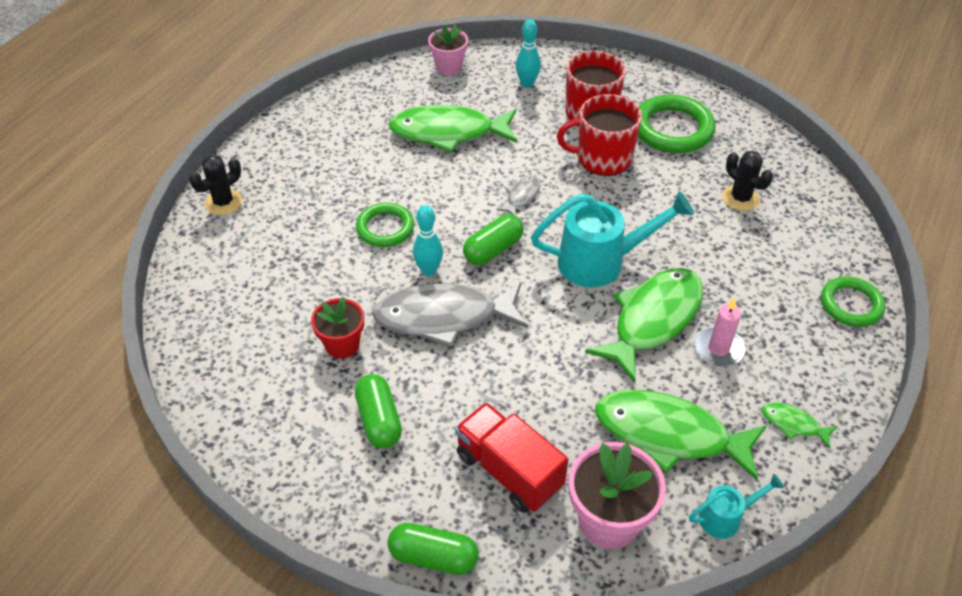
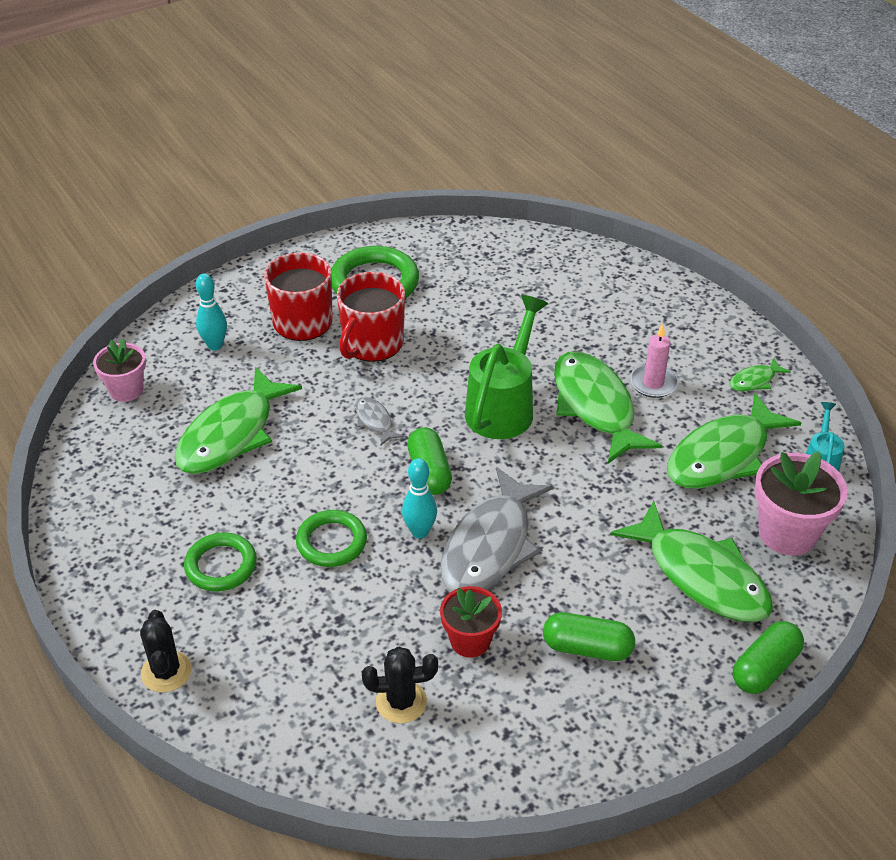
camera: 60 degrees left, 5 degrees down
(509, 471) = (701, 576): red truck -> green fish
(601, 262) = (503, 406): turquoise watering can -> green watering can
(740, 198) = (496, 286): black cactus -> black cactus (401, 702)
(851, 305) = (658, 289): green ring -> green ring (221, 565)

